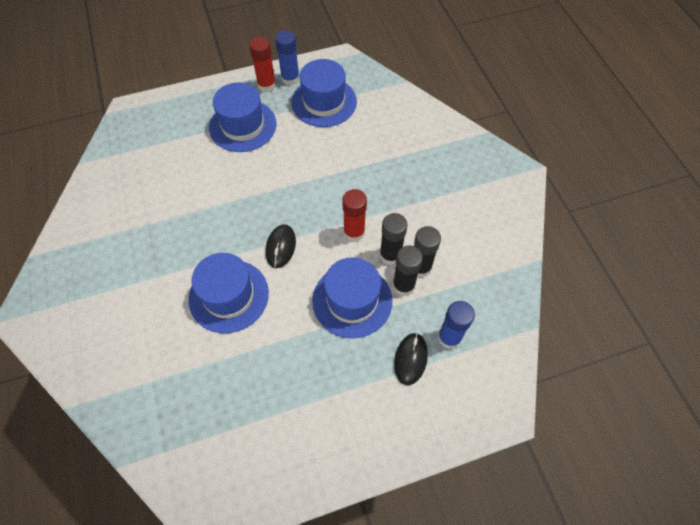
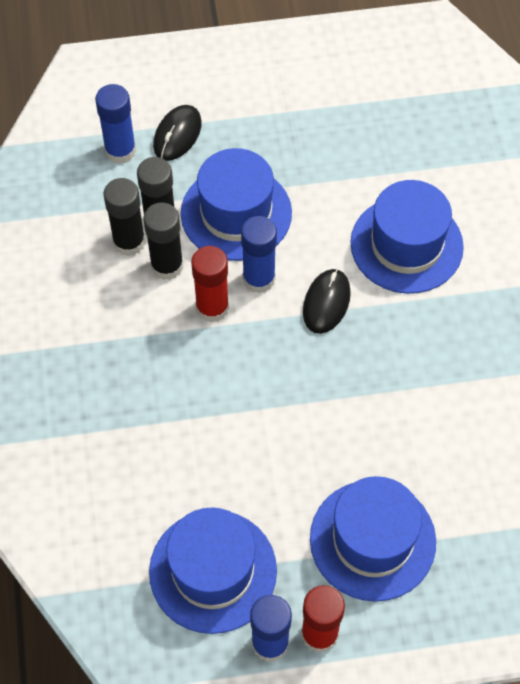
camera: 170 degrees left, 0 degrees up
(327, 256) = (259, 279): none -> blue glue stick

